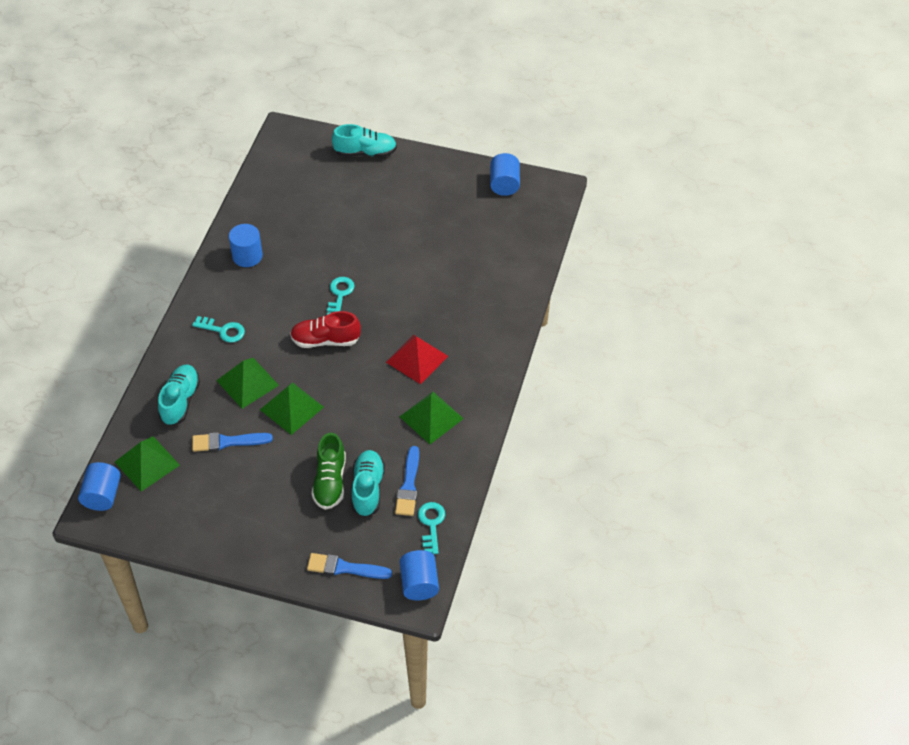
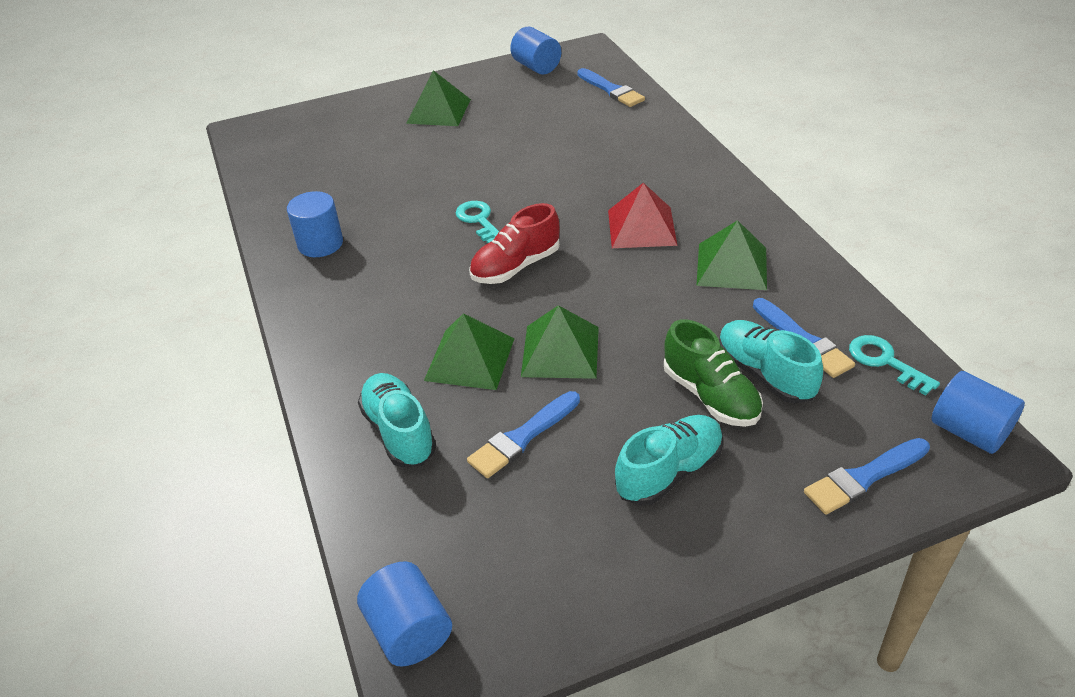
camera: 35 degrees left, 10 degrees down
(147, 463) = (434, 538): green pyramid -> green pyramid (439, 111)
(223, 330) = (371, 326): turquoise key -> none
(365, 152) = (359, 106): turquoise shoe -> turquoise shoe (669, 472)
(525, 237) = (611, 90): none -> blue brush

